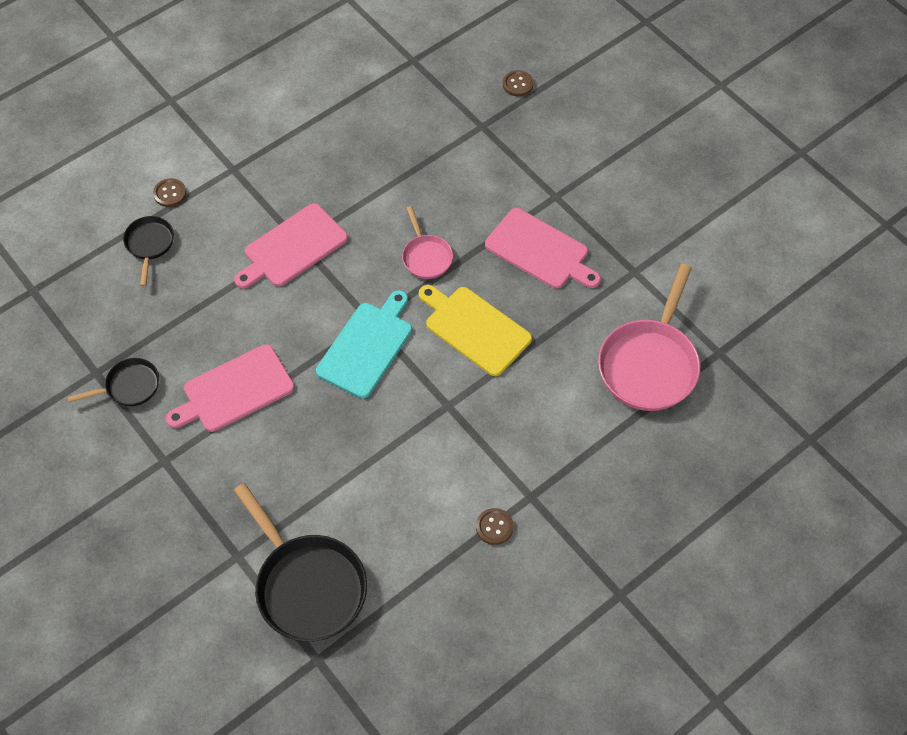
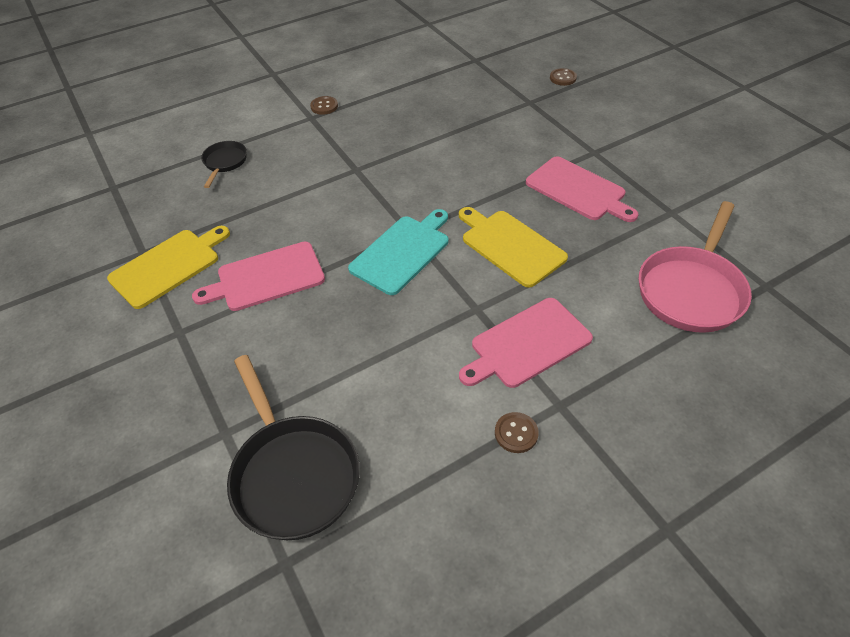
camera: 10 degrees right, 10 degrees down
(129, 386) = (168, 266): black pan -> yellow cutting board
(170, 193) = (253, 130): brown button -> brown button (324, 106)
(292, 248) = (348, 173): pink cutting board -> pink cutting board (527, 344)
(426, 257) = (469, 187): pink pan -> none

